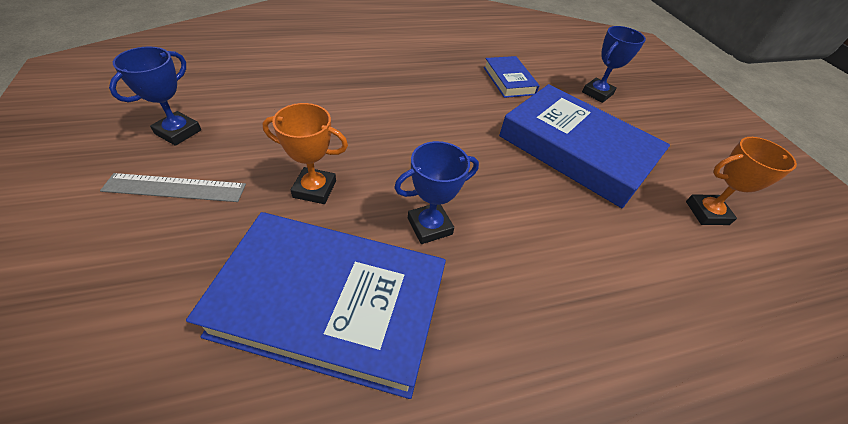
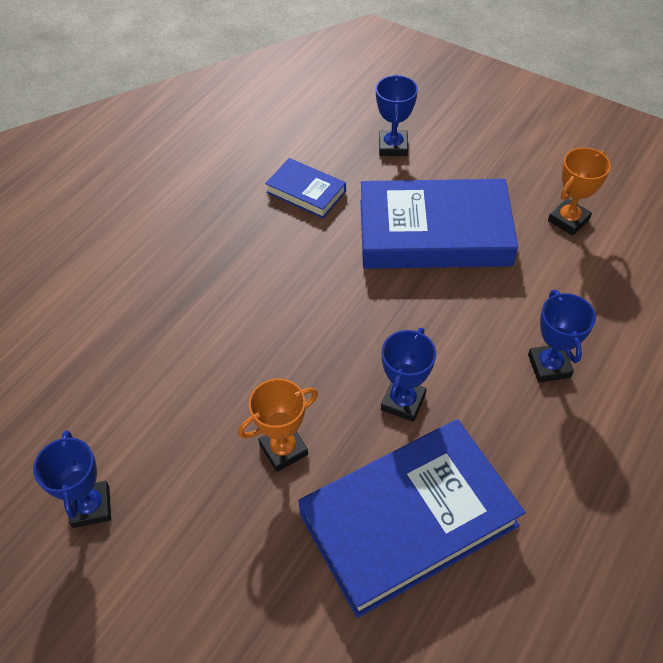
camera: 35 degrees left, 5 degrees up
(175, 188) = (173, 551): grey ruler -> none
(582, 297) = (549, 366): none -> blue trophy

